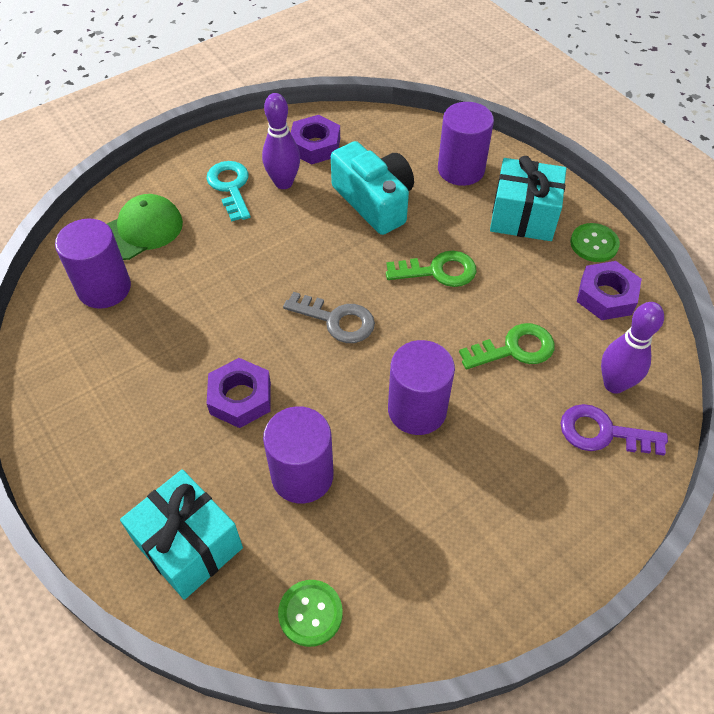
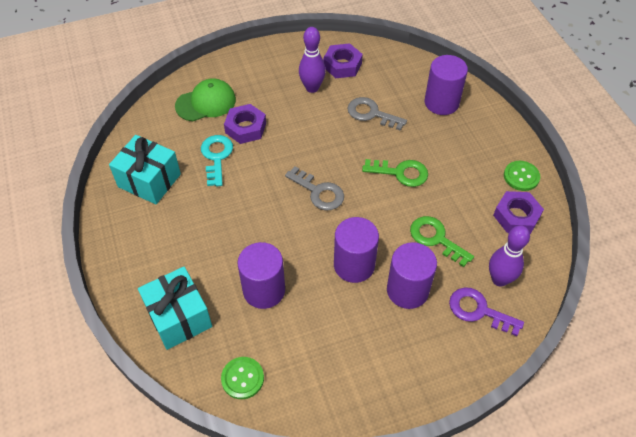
camera: 15 degrees right, 0 degrees up
(104, 288) = (171, 137): purple cylinder -> purple cylinder (407, 290)
(230, 187) = (274, 84): turquoise key -> turquoise key (216, 157)
(240, 398) = (239, 230): purple nut -> purple nut (245, 128)
(374, 201) = (371, 114): turquoise camera -> grey key
(514, 349) = (436, 239): green key -> green key turned 135 degrees counterclockwise
(523, 216) = (475, 146): turquoise gift -> turquoise gift (149, 180)

